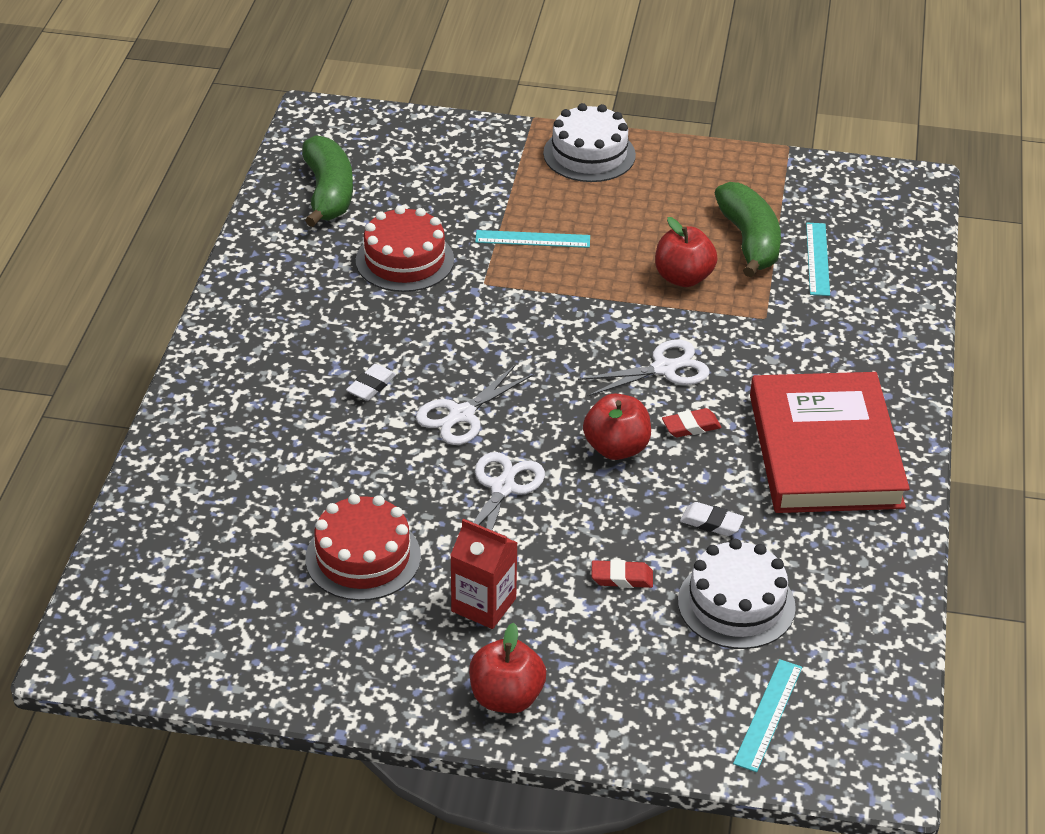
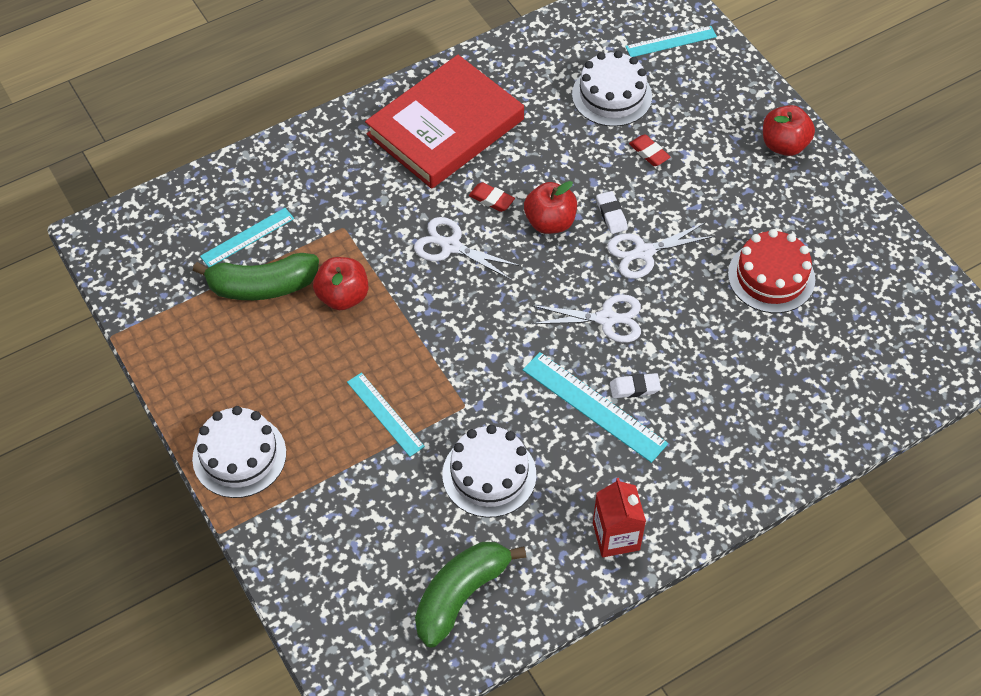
camera: 130 degrees left, 15 degrees up
(386, 351) = (594, 406): none -> turquoise ruler
(404, 260) = (489, 474): red cake -> white cake
(483, 605) = (738, 197): red carton -> red carton (616, 536)
(711, 523) = (563, 141): white eraser -> white eraser (611, 215)
(749, 241) = (262, 286): green banana -> green banana turned 135 degrees counterclockwise

